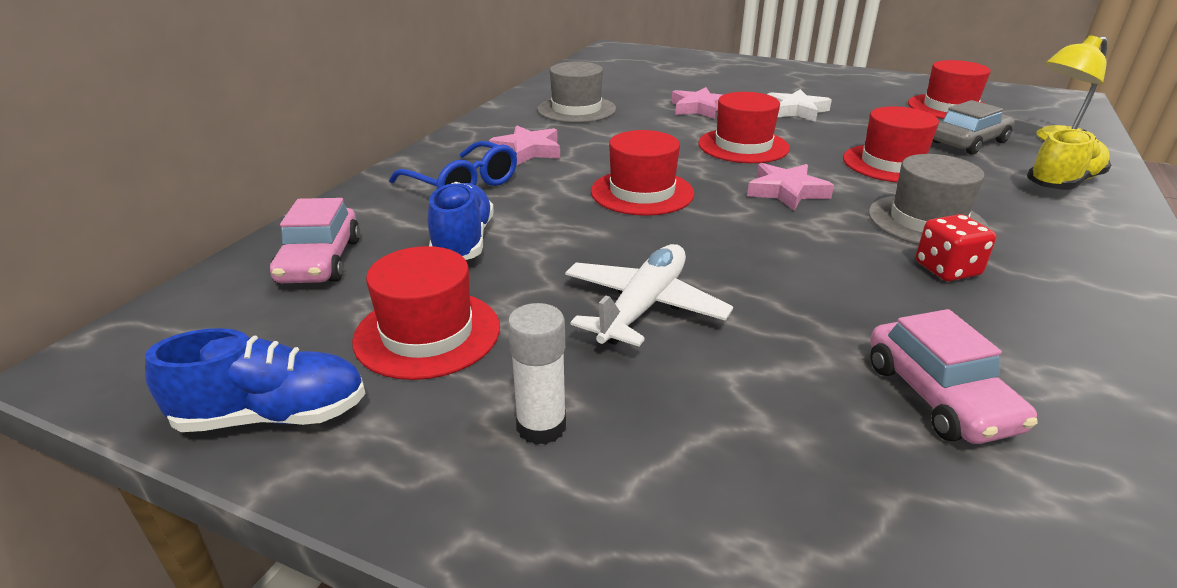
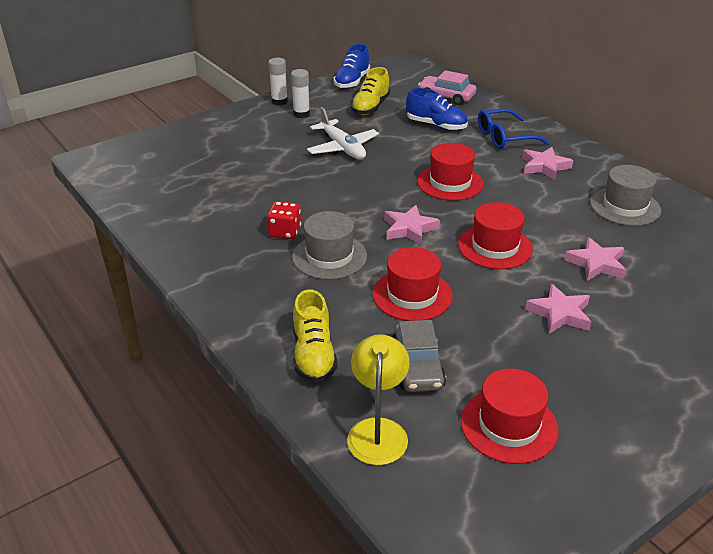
camera: 120 degrees right, 5 degrees up
(427, 333) = (370, 107): red hat -> yellow shoe
(492, 511) = (279, 102): none -> white glue stick
(796, 111) = (560, 313): white star -> pink star
(939, 396) = (228, 181): pink car -> none

